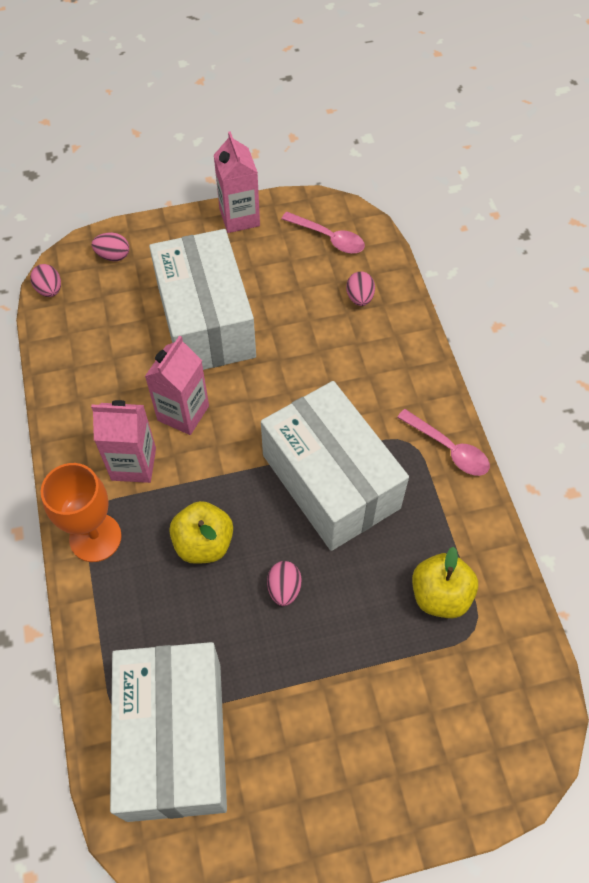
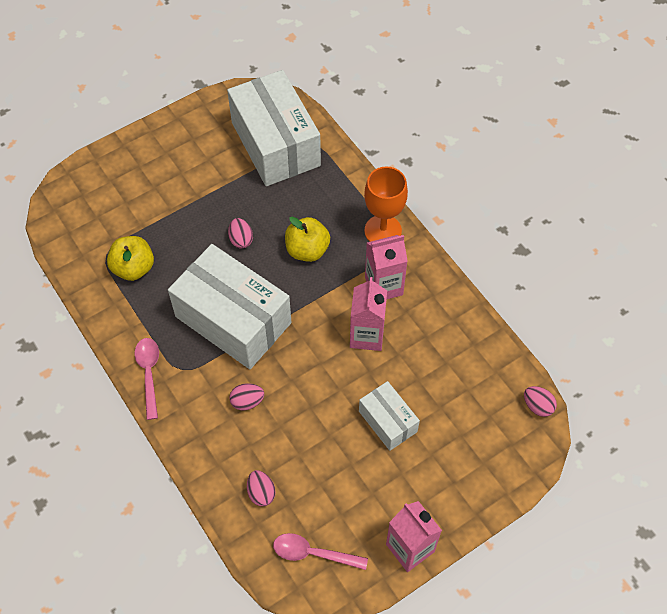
camera: 160 degrees right, 0 degrees up
(113, 256) = (504, 460): pink egg -> pink egg (247, 401)
(205, 321) = (388, 421): white box -> white box, size x0.51
(448, 448) = (149, 374): pink spoon -> pink spoon turned 60 degrees clockwise

